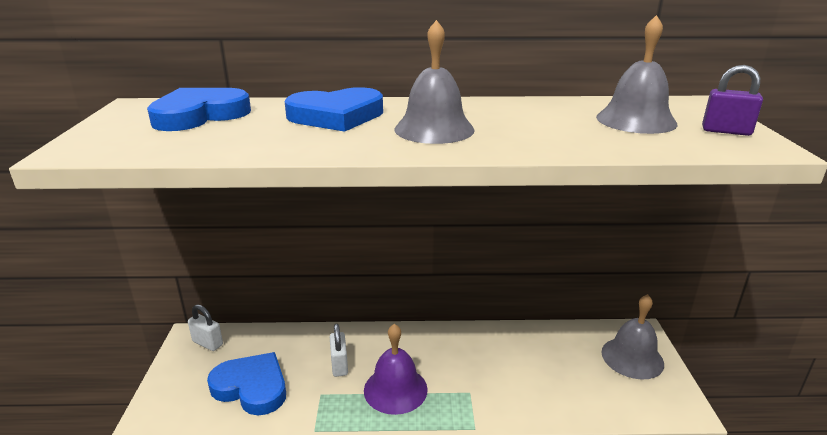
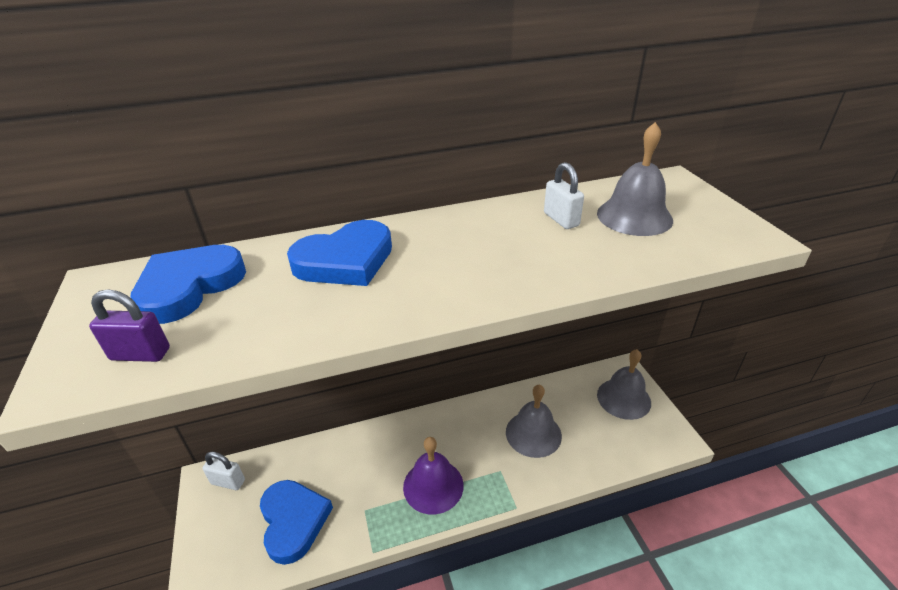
camera: 15 degrees left, 10 degrees up
(252, 387) = (293, 521): blue heart -> blue heart turned 60 degrees clockwise
(339, 365) = (371, 473): white padlock -> white padlock (561, 219)
(434, 129) = (456, 265): grey bell -> grey bell (533, 433)
(726, 131) = (715, 220): purple padlock -> purple padlock (140, 354)

